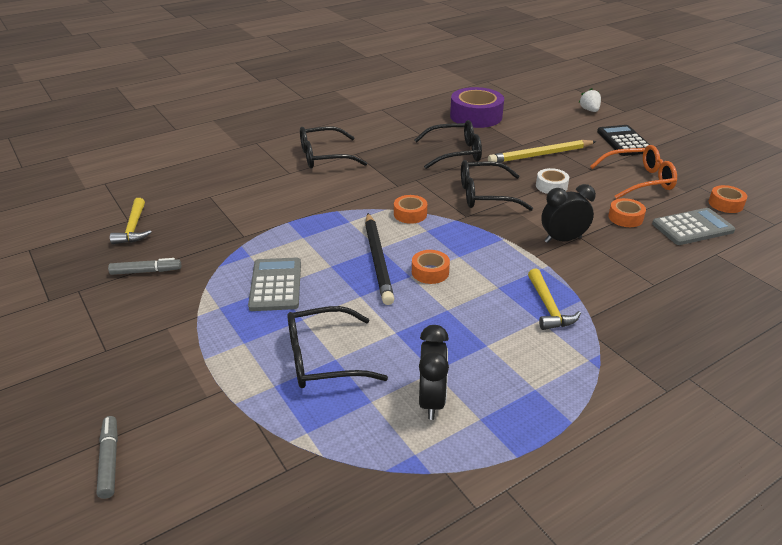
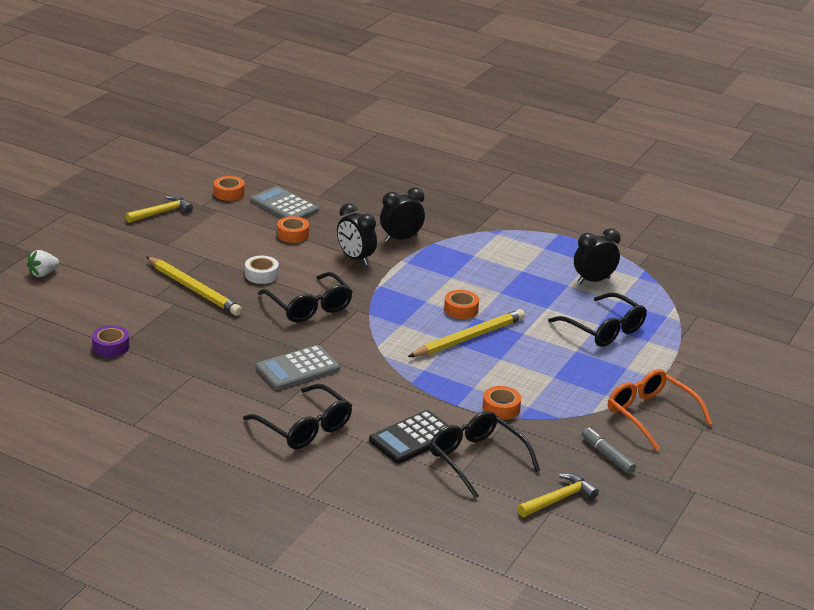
camera: 120 degrees left, 5 degrees down
(109, 460) = (768, 378): grey marker -> none
(275, 285) = (551, 378): grey calculator -> grey calculator (297, 369)
(377, 260) = (469, 338): black pencil -> yellow pencil
(410, 214) = (380, 339): orange tape -> orange tape (501, 408)
(455, 153) = (227, 341): black glasses -> black glasses (476, 459)
(476, 116) = (111, 347): purple tape -> purple tape, size x0.50
(548, 307) = (455, 254): yellow hammer -> yellow hammer (162, 212)
(597, 280) = (401, 239): none -> black clock
(624, 141) = (123, 246): black calculator -> black calculator (412, 438)
(638, 180) = (213, 233): orange glasses -> orange glasses (650, 415)

